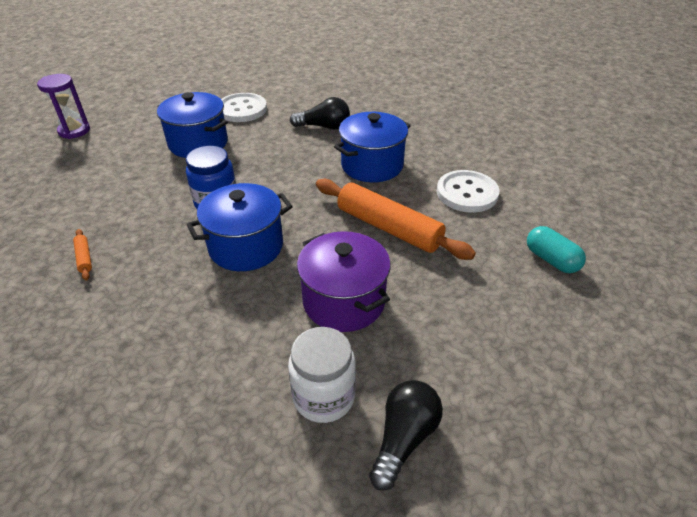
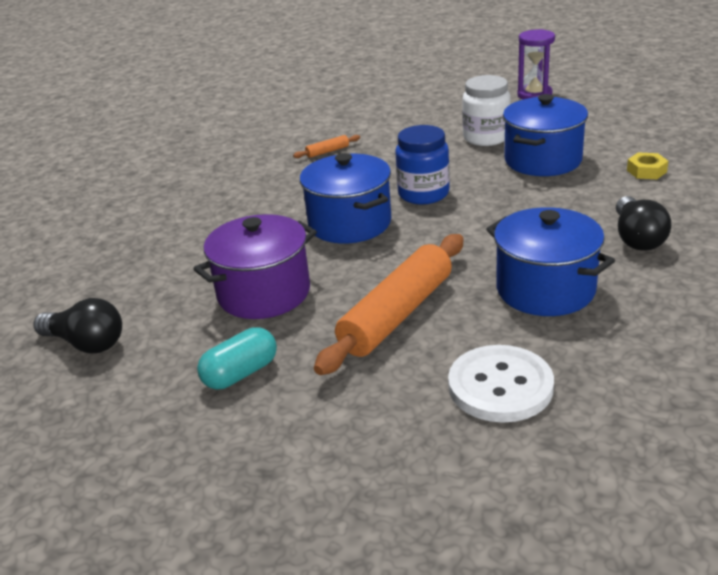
camera: 90 degrees right, 10 degrees down
(242, 109) = (646, 171): white button -> yellow nut
(324, 397) = (144, 295): white jar -> white jar (486, 138)
(551, 260) = (341, 475): turquoise capsule -> turquoise capsule (241, 373)

